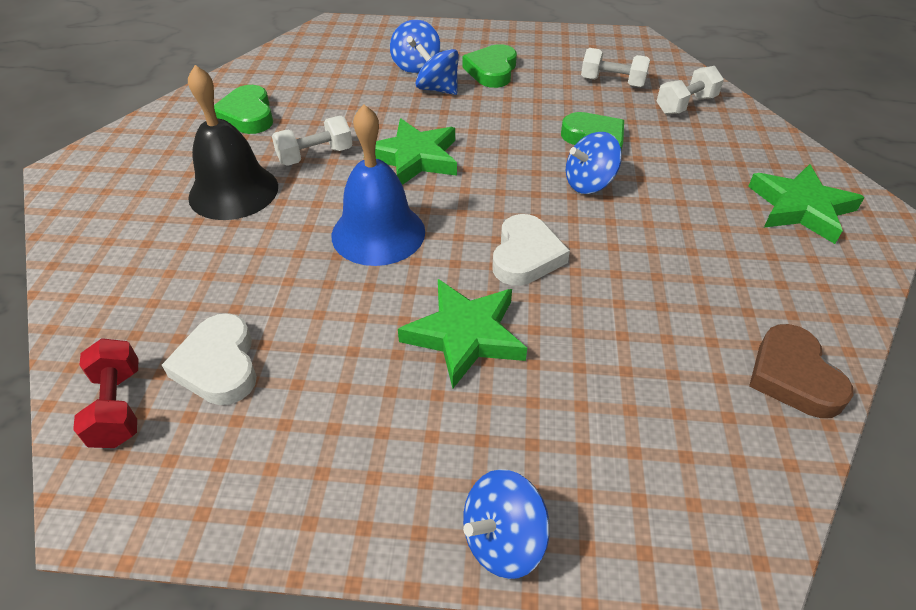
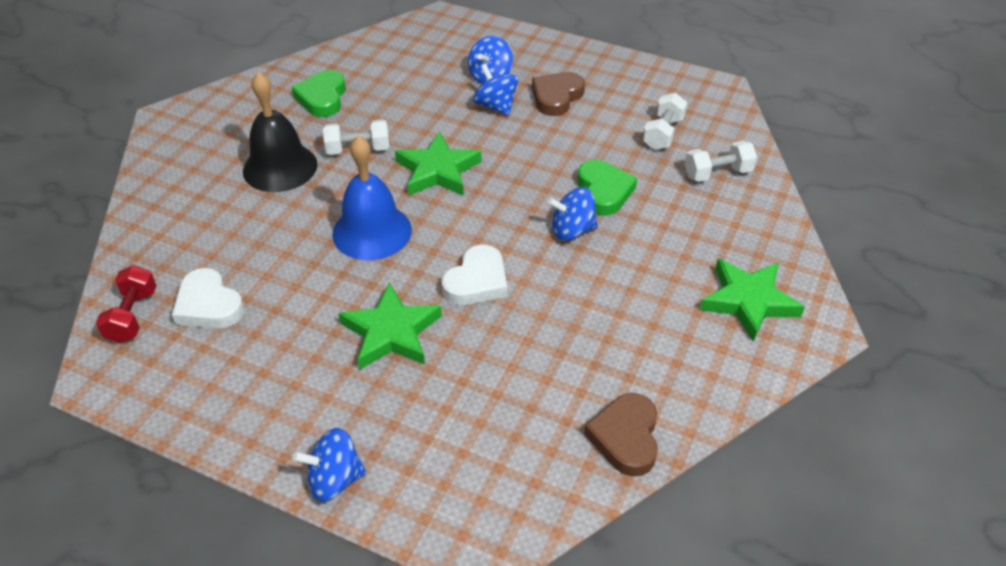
camera: 20 degrees right, 0 degrees up
(219, 365) = (208, 305): white heart -> white heart turned 45 degrees counterclockwise
(492, 71) = (556, 97): green heart -> brown heart
(612, 82) = (663, 133): white dumbbell -> white dumbbell turned 75 degrees clockwise

